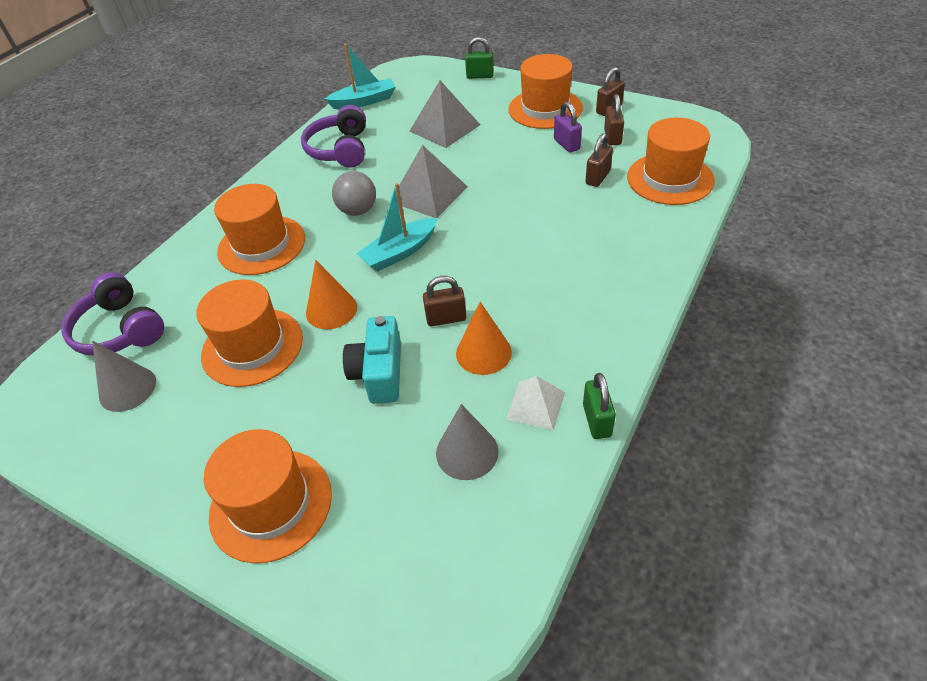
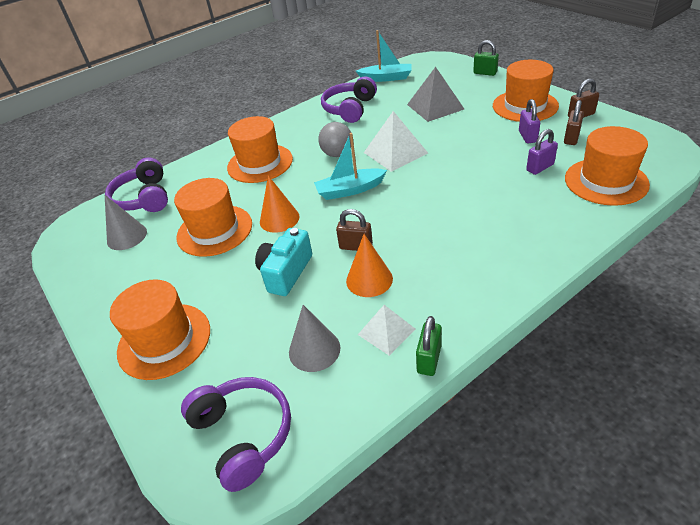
camera: 25 degrees right, 5 degrees down
(428, 194) = (395, 152): grey pyramid -> white pyramid
(441, 576) = (243, 434): none -> purple headphones
(597, 177) = (540, 167): brown padlock -> purple padlock

